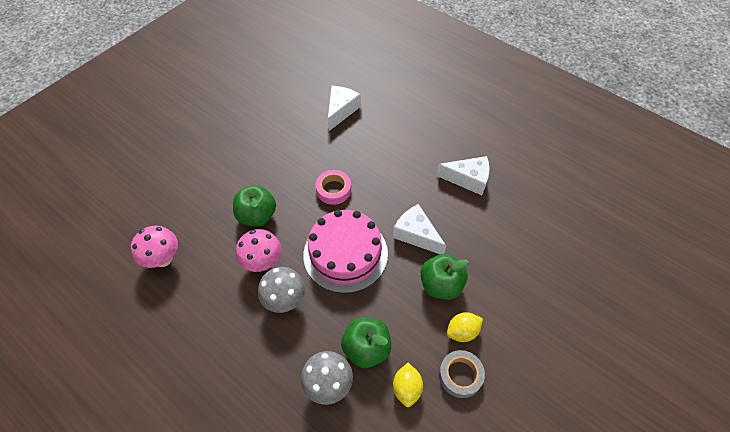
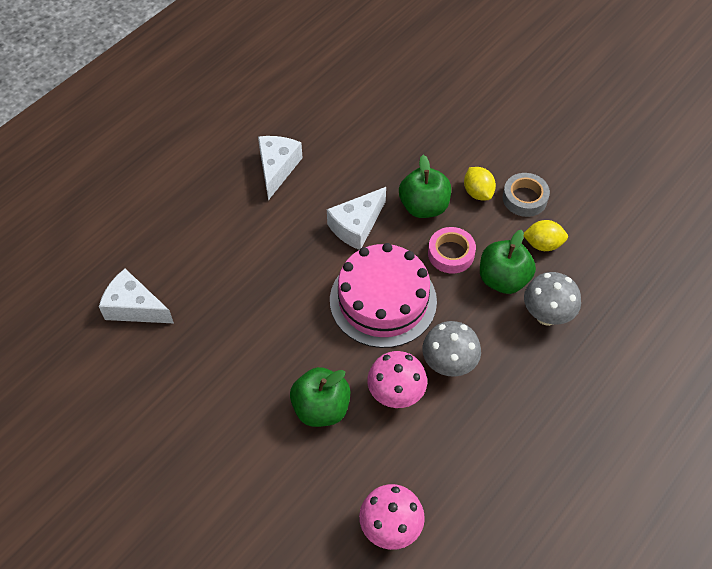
camera: 90 degrees left, 0 degrees up
(333, 190) = (282, 315): pink tape -> pink tape (451, 254)

